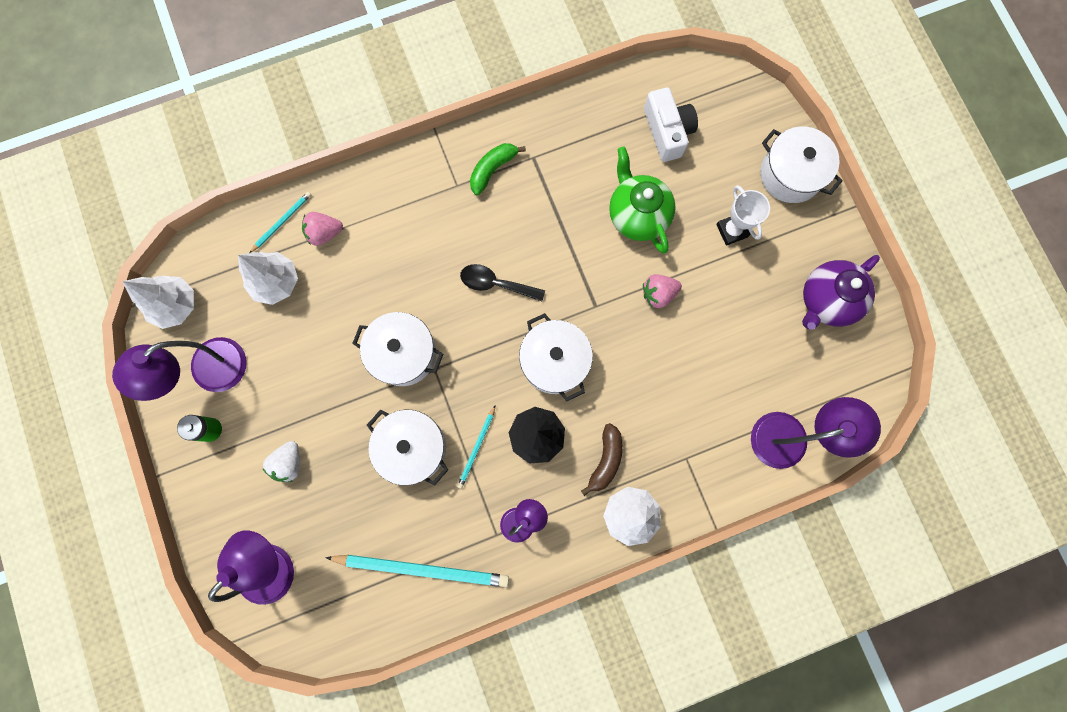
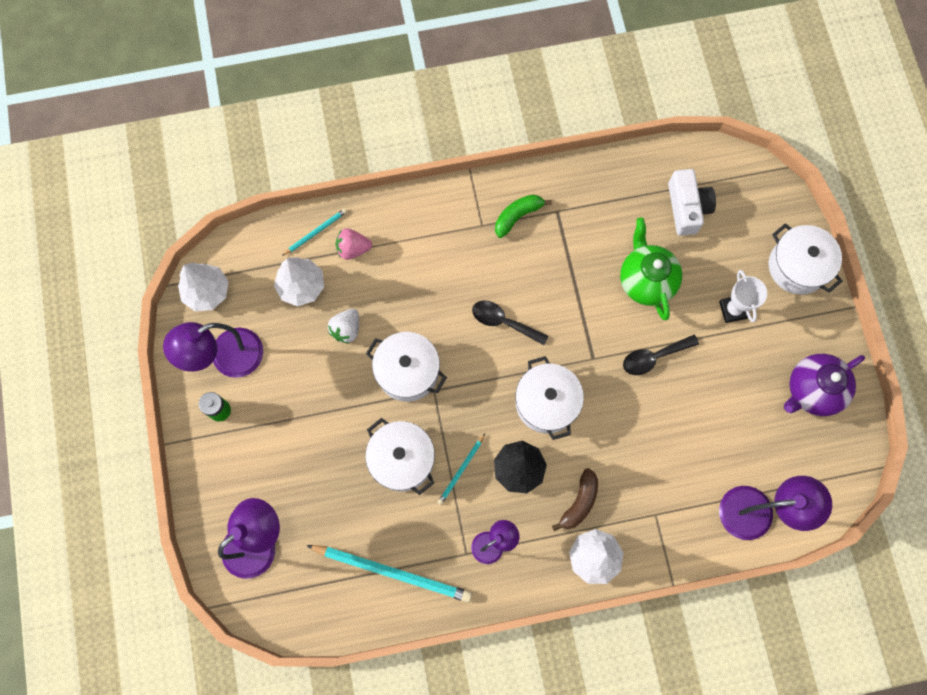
camera: 10 degrees right, 5 degrees down
(289, 463) = (286, 453): white strawberry -> white strawberry (346, 329)
(658, 294) = (654, 357): pink strawberry -> black spoon

